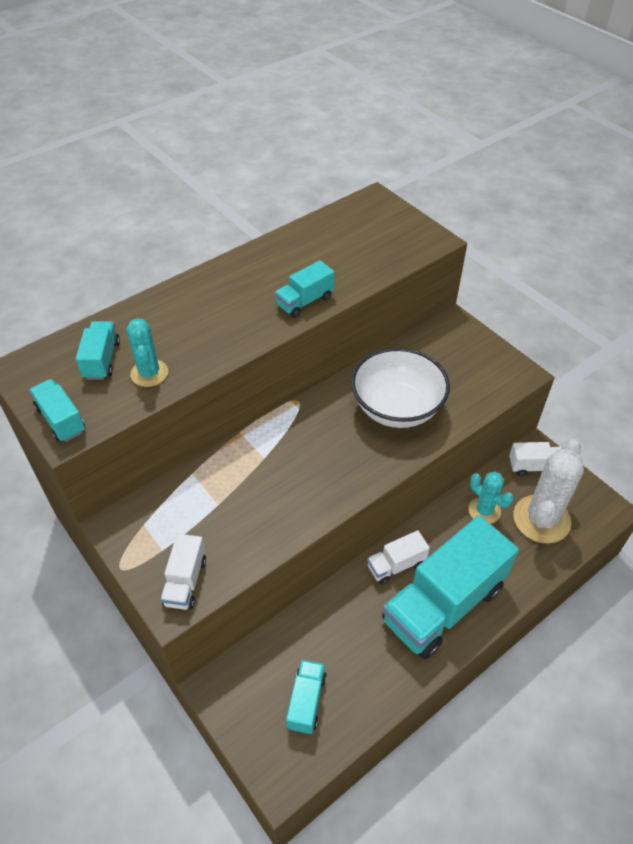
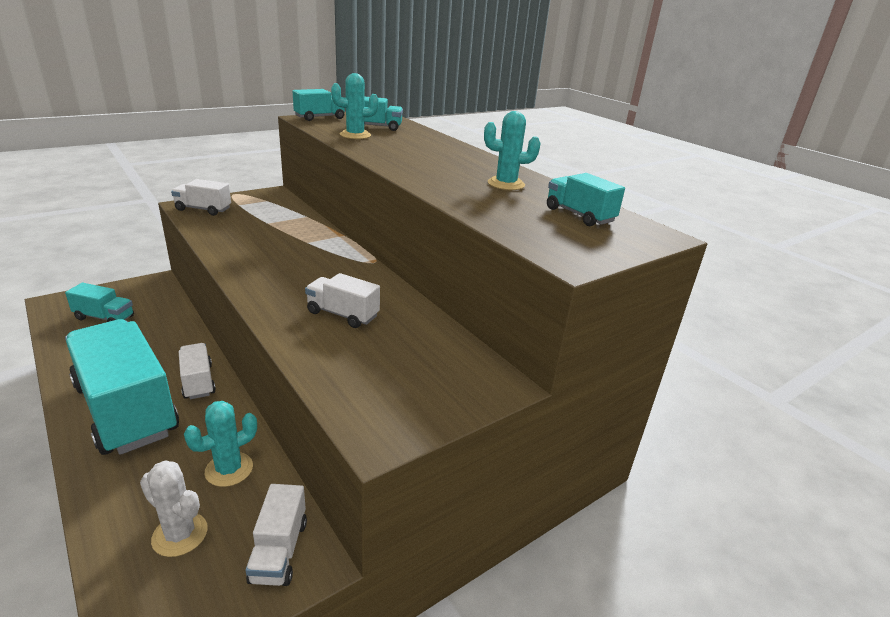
camera: 90 degrees right, 20 degrees down
(292, 261) = (506, 184): none -> turquoise cactus
(304, 301) = (436, 183): turquoise truck -> turquoise truck (579, 215)
(397, 408) = (343, 314): white bowl -> white truck
(541, 519) = (180, 534): white cactus -> white cactus, size x0.58

